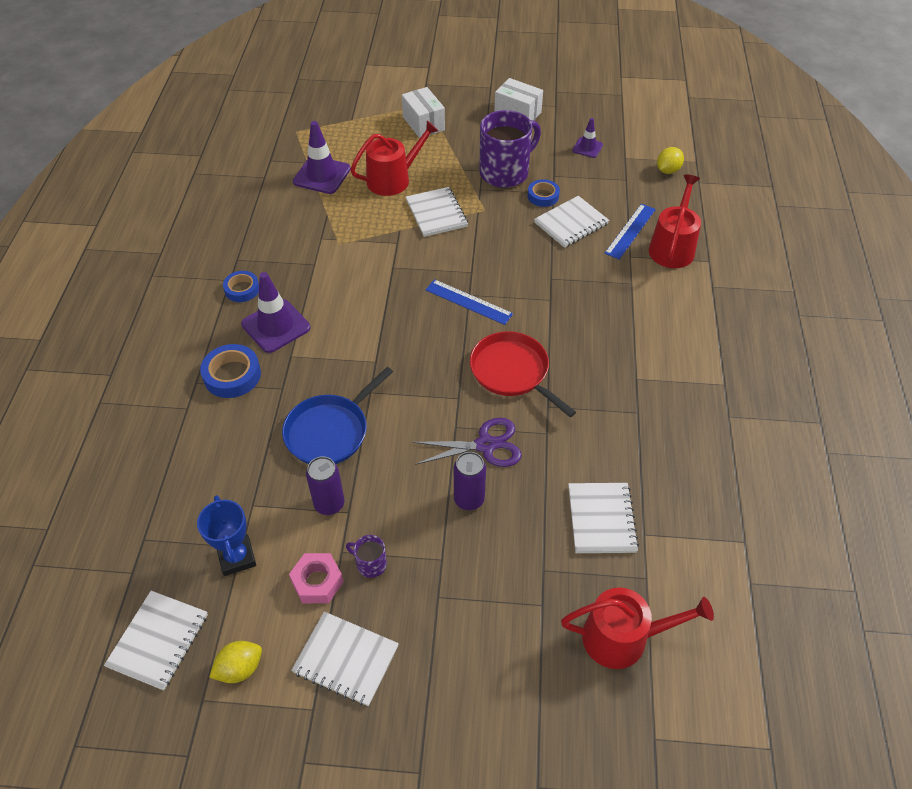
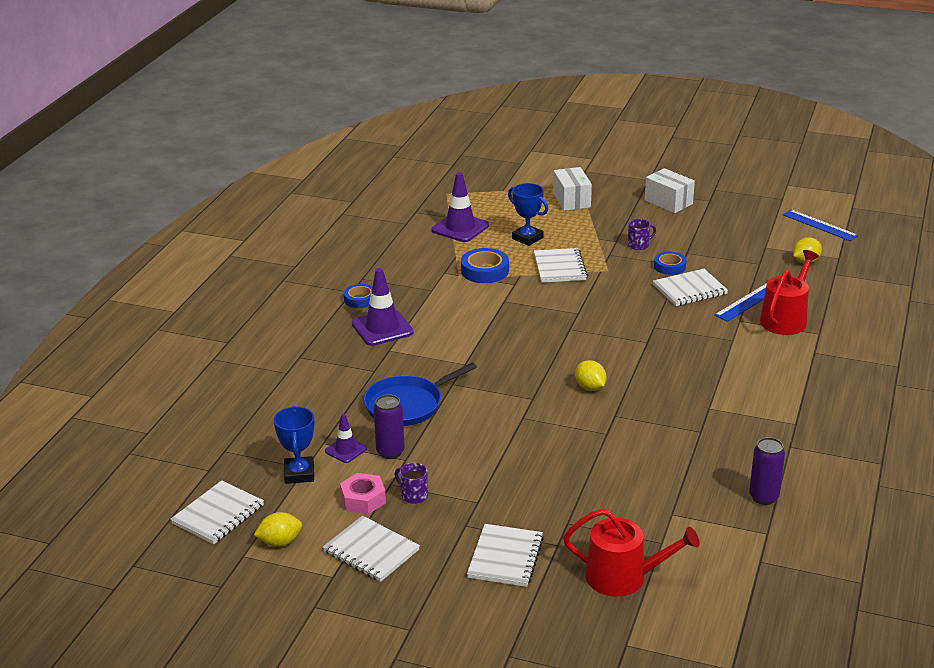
camera: 15 degrees right, 20 degrees down
(232, 375) = (333, 356): blue tape -> blue tape (484, 271)
(393, 179) = (527, 238): red watering can -> blue trophy
(468, 302) = (567, 334): blue ruler -> blue ruler (820, 225)
(469, 499) = (516, 467): purple can -> purple can (763, 497)
(486, 445) = (546, 433): purple scissors -> none
(505, 172) = (639, 245): purple mug -> purple mug, size x0.43
(512, 372) = (590, 387): red pan -> yellow lemon
(587, 148) = (729, 235): purple traffic cone -> purple traffic cone (346, 450)
(601, 519) = (635, 498): white notebook -> white notebook (505, 557)

